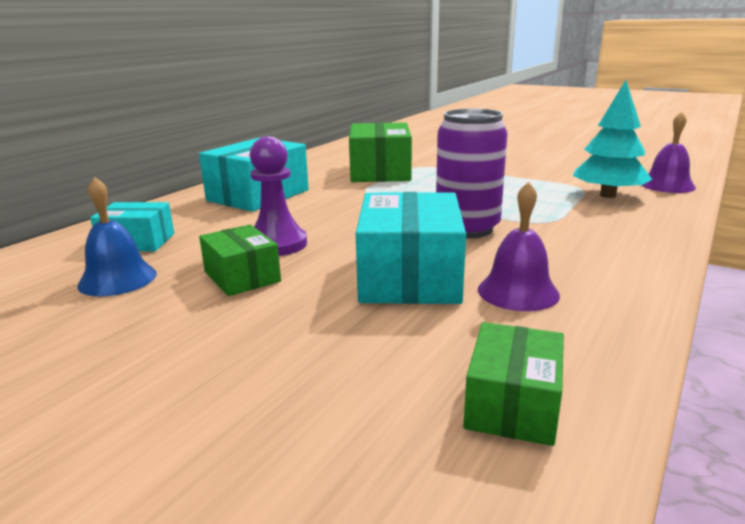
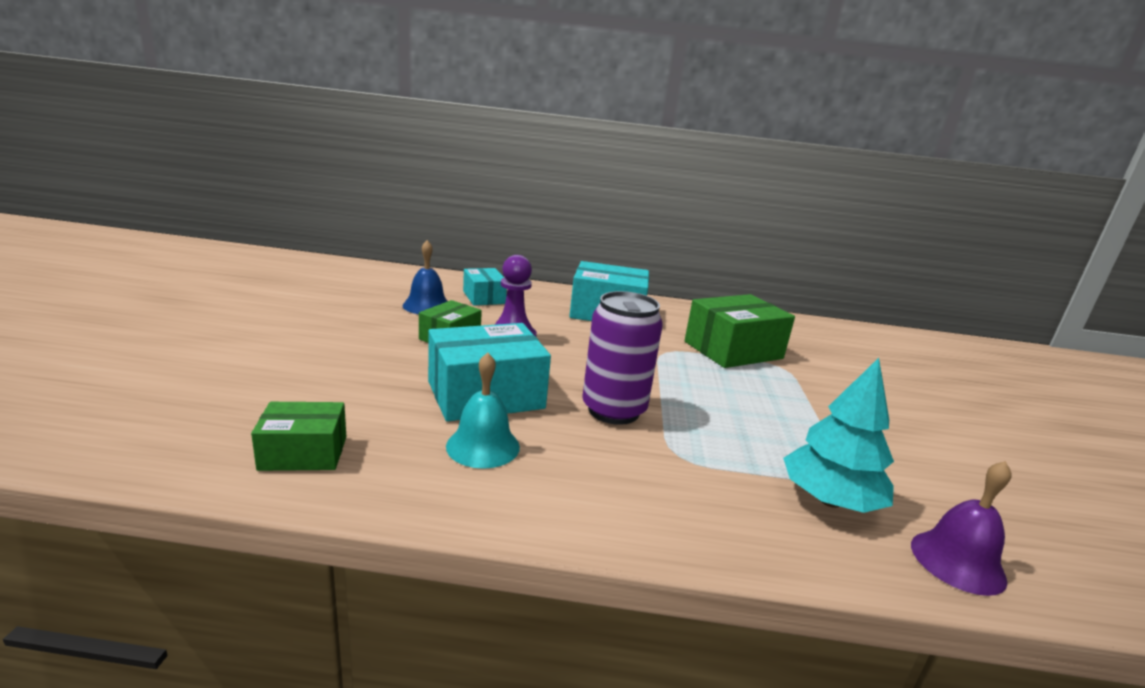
camera: 60 degrees right, 0 degrees up
(518, 292) = (483, 446): purple bell -> turquoise bell

